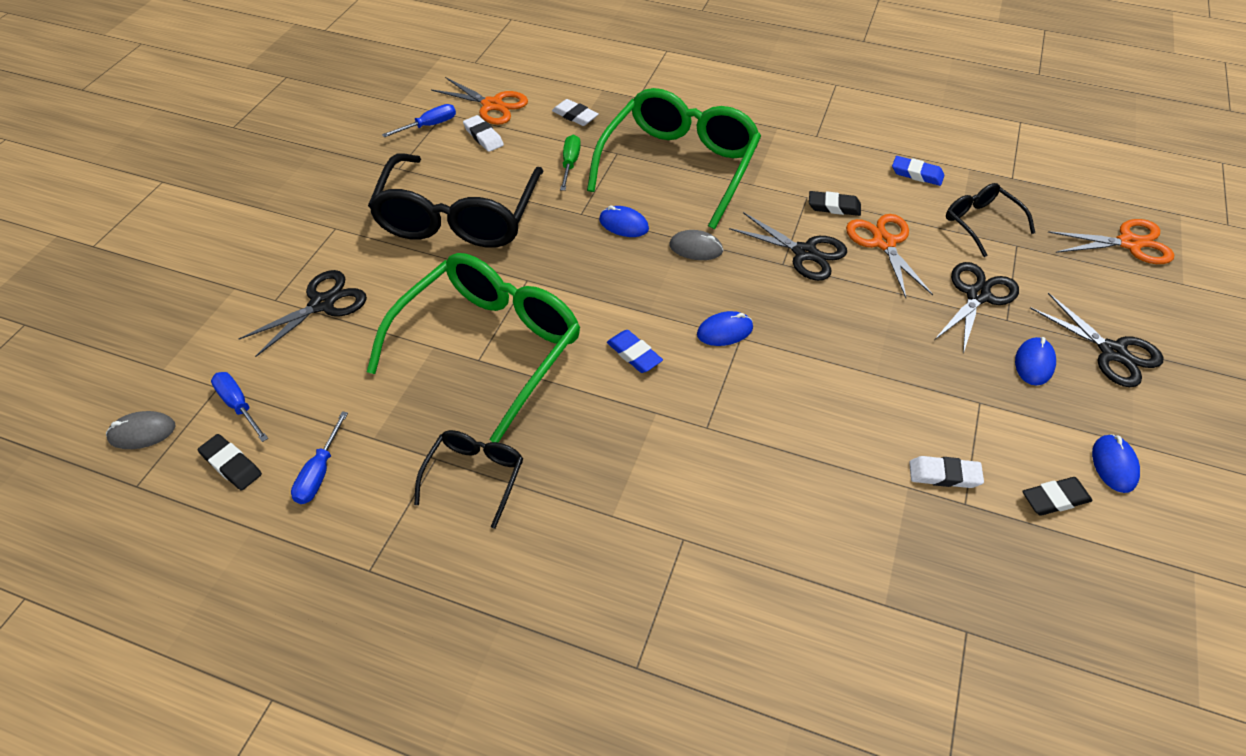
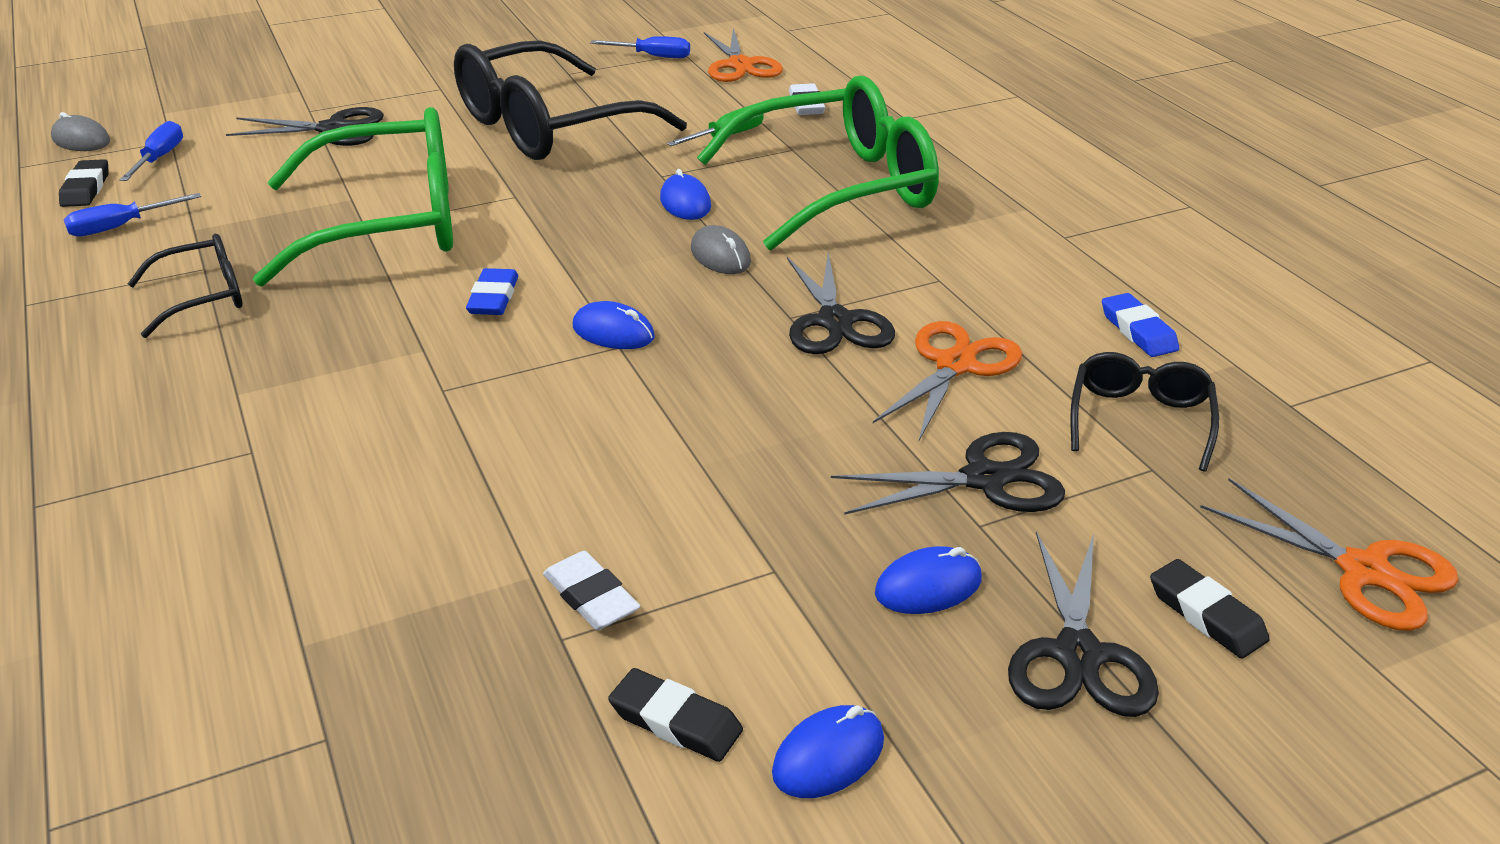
camera: 45 degrees right, 15 degrees down
(483, 136) = (685, 83): white eraser -> none
(834, 207) = (956, 303): black eraser -> black eraser (1206, 614)

